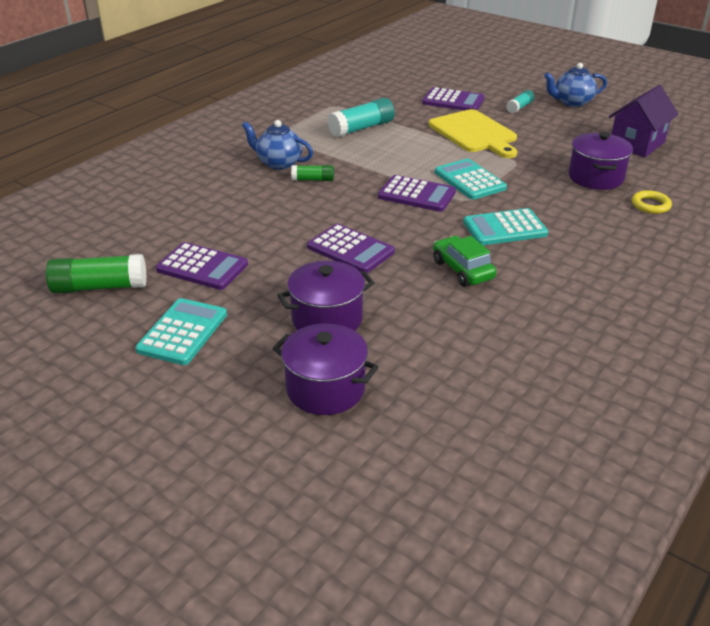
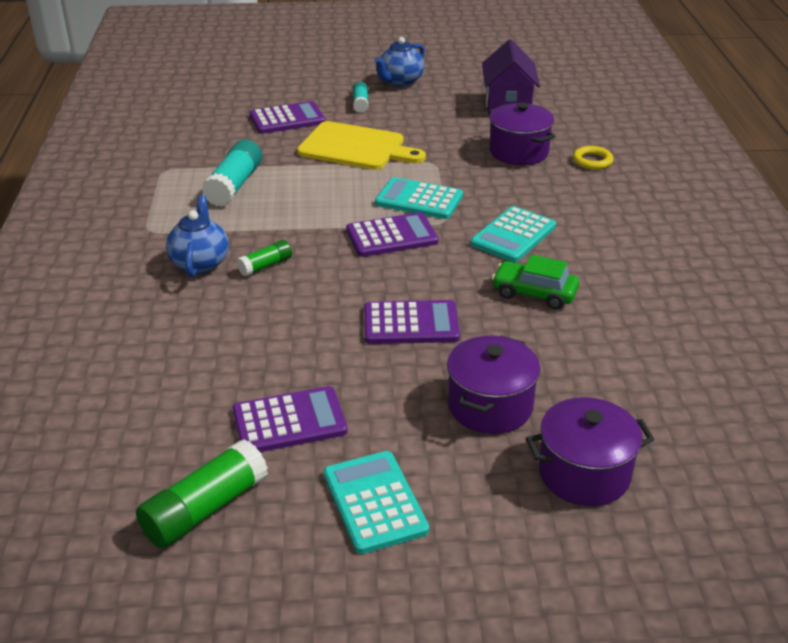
camera: 40 degrees left, 0 degrees up
(279, 163) = (200, 263): blue teapot -> blue teapot turned 105 degrees clockwise

